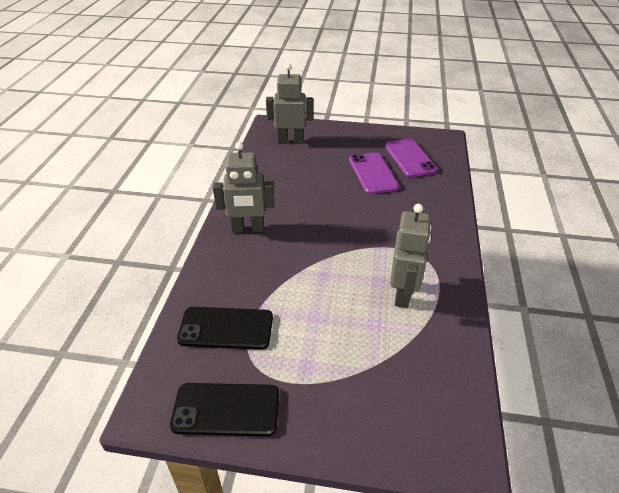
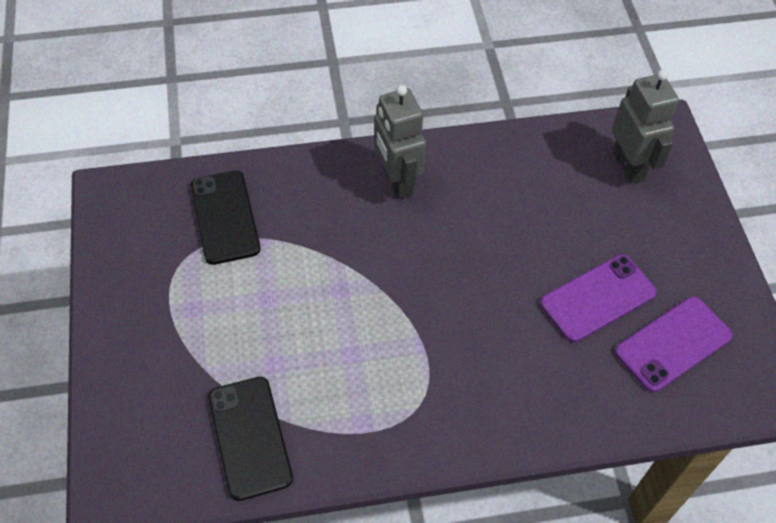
camera: 70 degrees right, 15 degrees up
(226, 409) = (123, 254): black phone -> black phone (249, 437)
(403, 294) = (338, 388): grey robot -> none

